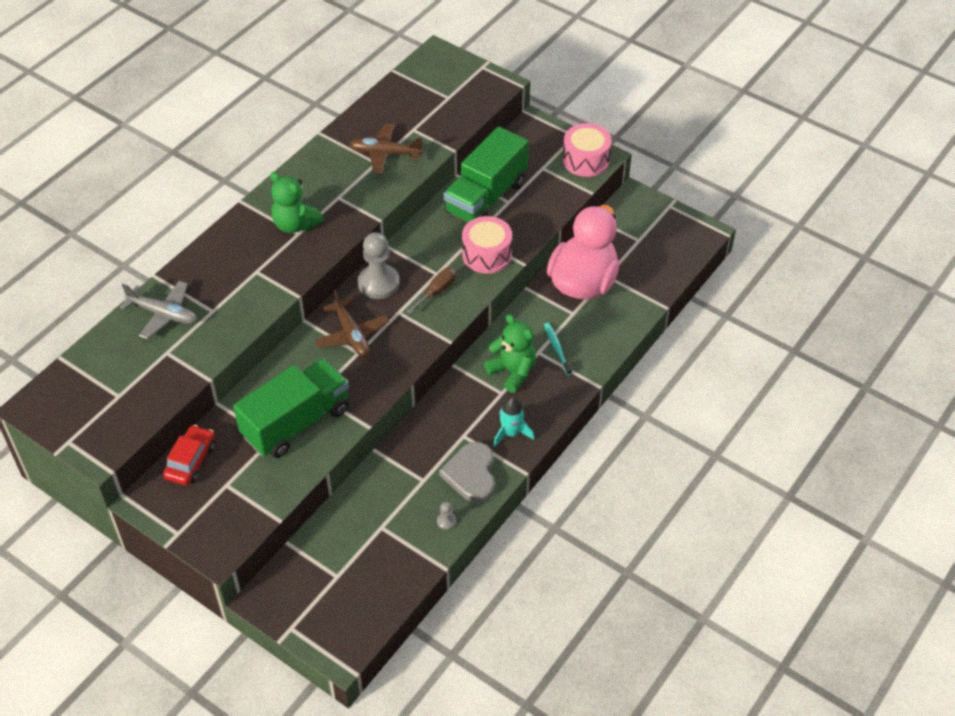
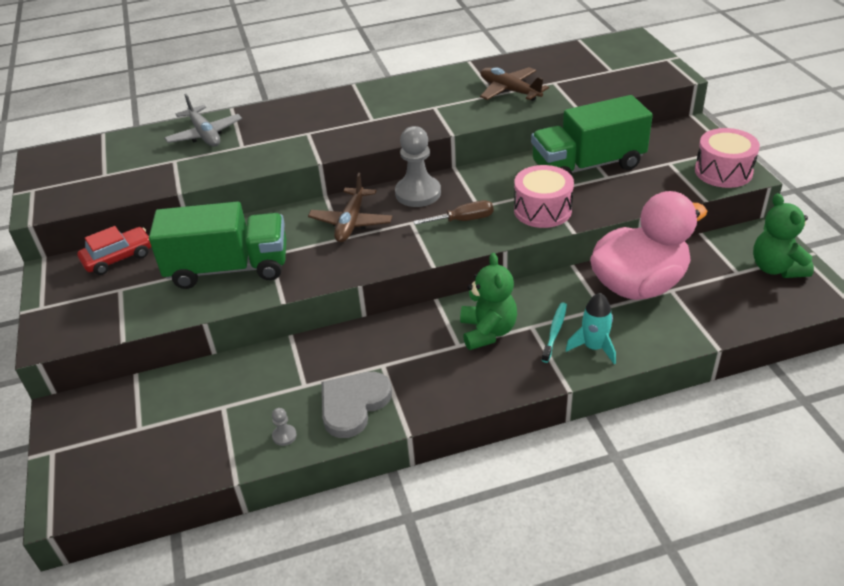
camera: 40 degrees right, 10 degrees down
(295, 224) = (377, 113): green teddy bear -> green teddy bear (776, 268)
(511, 433) = (431, 387): turquoise rocket -> turquoise rocket (594, 347)

